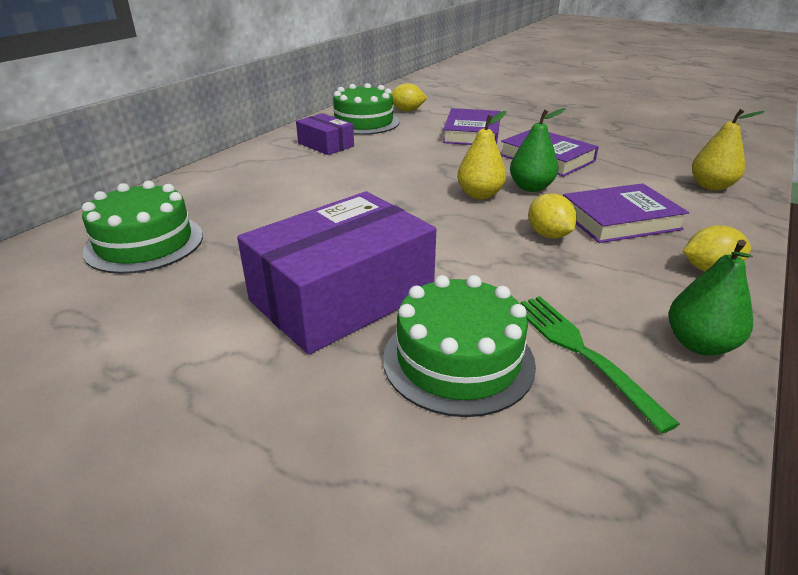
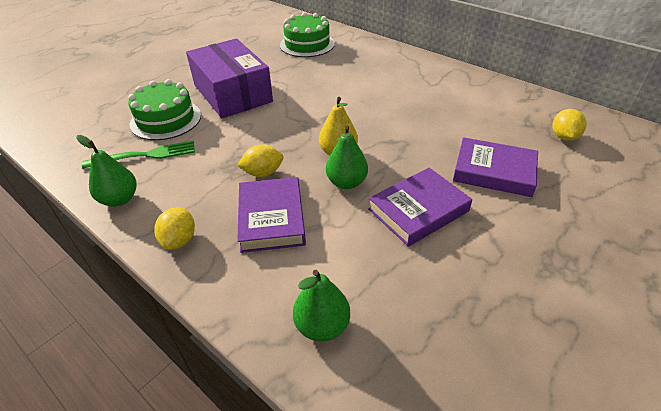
camera: 100 degrees right, 10 degrees up
(326, 145) = (450, 90): purple box -> none
(363, 122) = (515, 109): green cake -> none
(711, 186) = (322, 325): yellow pear -> green pear

